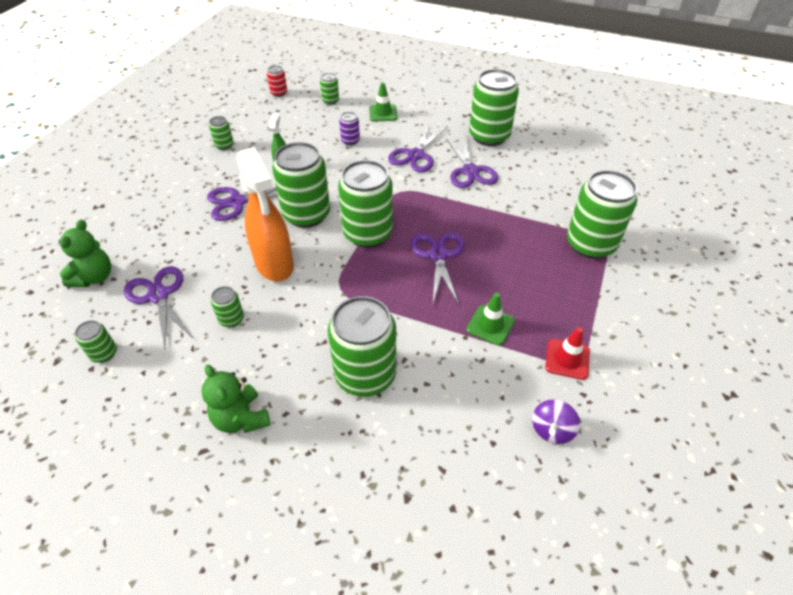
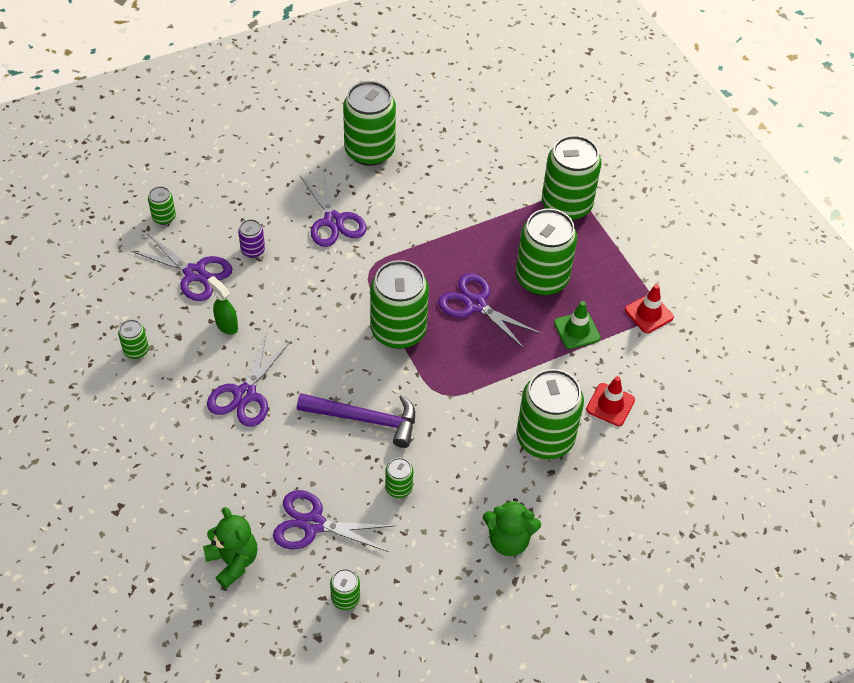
camera: 50 degrees left, 5 degrees up
(274, 265) = (365, 419): orange spray bottle -> purple hammer
(279, 93) = (93, 247): red can -> none
(306, 215) = (324, 355): green can -> green can (542, 278)
(383, 113) = (239, 194): green traffic cone -> none
(447, 396) = (610, 405): none -> red traffic cone
(470, 171) = (400, 202): purple scissors -> purple scissors (194, 273)
(551, 430) = (690, 370): purple spinning top -> none

